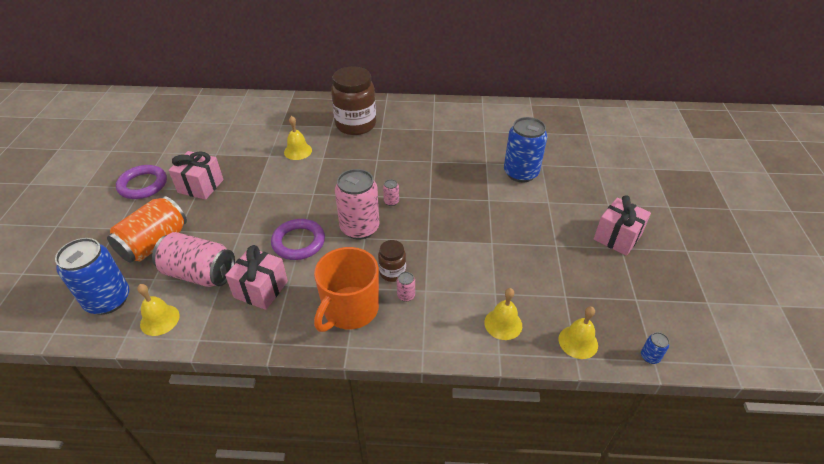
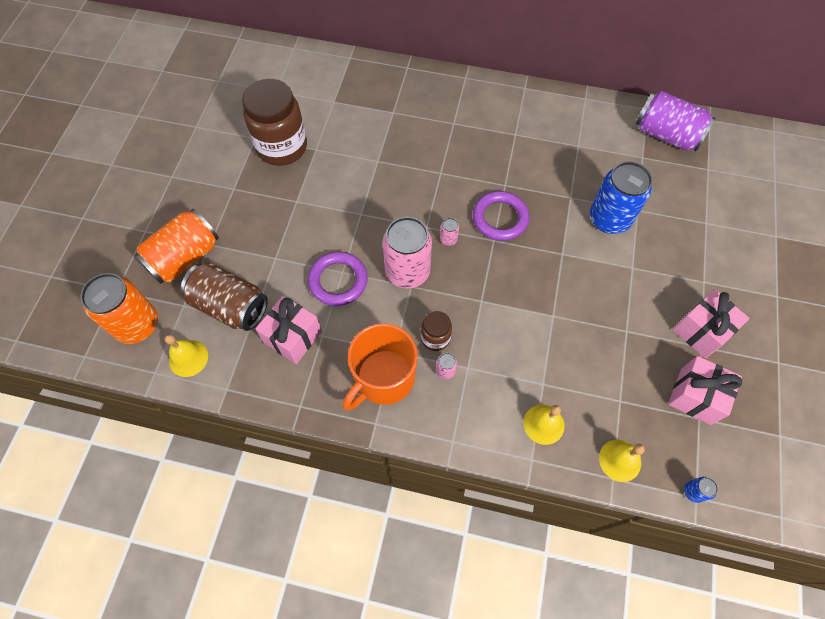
camera: 10 degrees right, 20 degrees up
(108, 300) = (137, 325): blue can -> orange can
(143, 185) = (173, 173): purple ring -> purple ring (500, 218)
(199, 273) = (230, 306): pink can -> brown can
(200, 186) = (236, 184): pink gift -> pink gift (695, 396)
(298, 151) = (349, 146): yellow bell -> none
(355, 125) = (422, 114): brown jar -> brown jar (282, 147)
(550, 118) = (666, 135): none -> purple can

